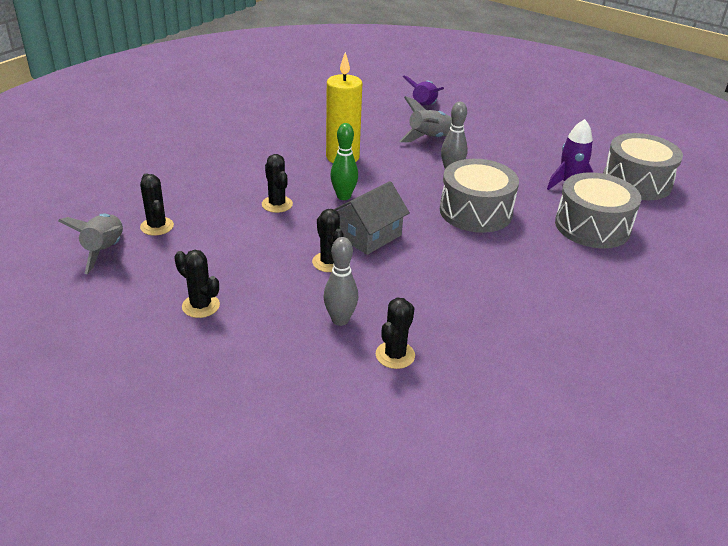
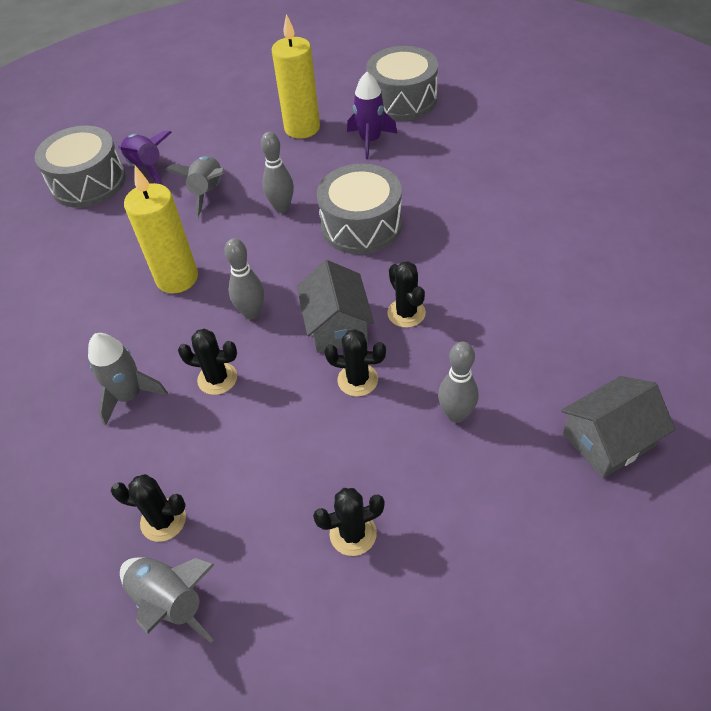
camera: 50 degrees left, 15 degrees up
(235, 178) = (129, 395): none -> grey rocket
(343, 196) = (252, 313): green bowling pin -> grey bowling pin
(388, 413) = (608, 440): none -> grey house
(395, 355) = (533, 395): black cactus -> black cactus (406, 313)
(540, 150) = (302, 128): none -> yellow candle
(592, 226) = (443, 163): grey drum -> grey drum (88, 182)

